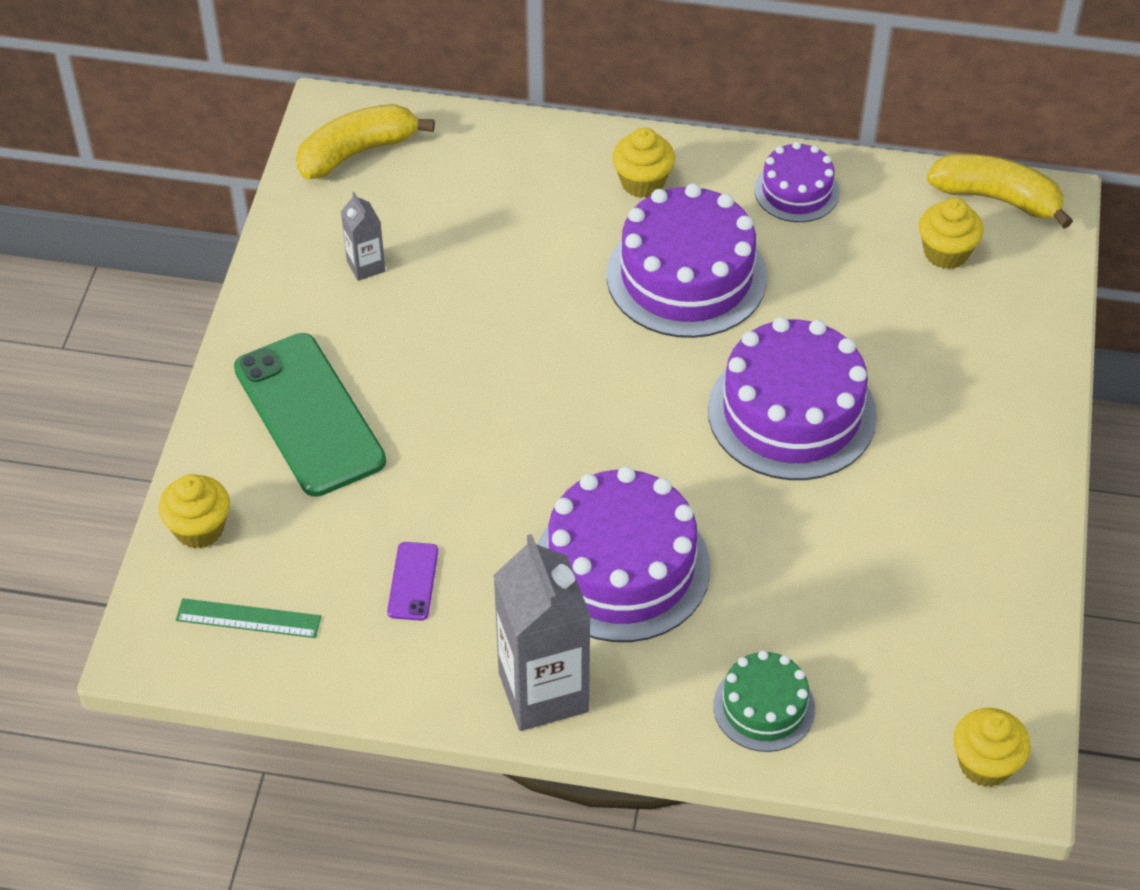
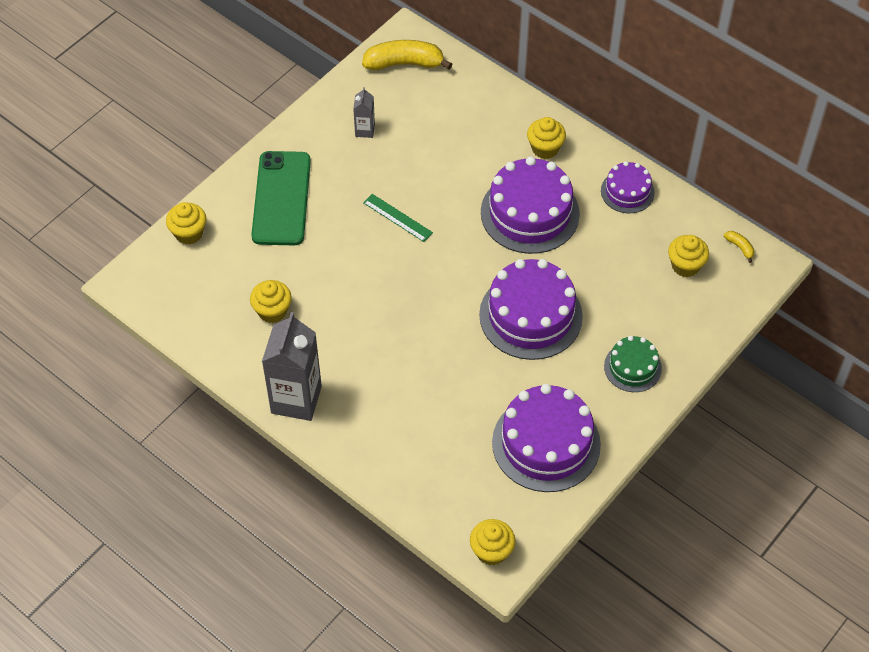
camera: 30 degrees right, 5 degrees up
(248, 618) = (181, 291): green ruler -> green ruler (397, 218)
(413, 581) = (272, 311): purple phone -> yellow cupcake
(621, 567) = (381, 355): purple cake -> purple cake (546, 443)
(764, 707) = (400, 463): green cake -> green cake (632, 367)
(996, 198) = (740, 247): yellow banana -> yellow banana, size x0.44

